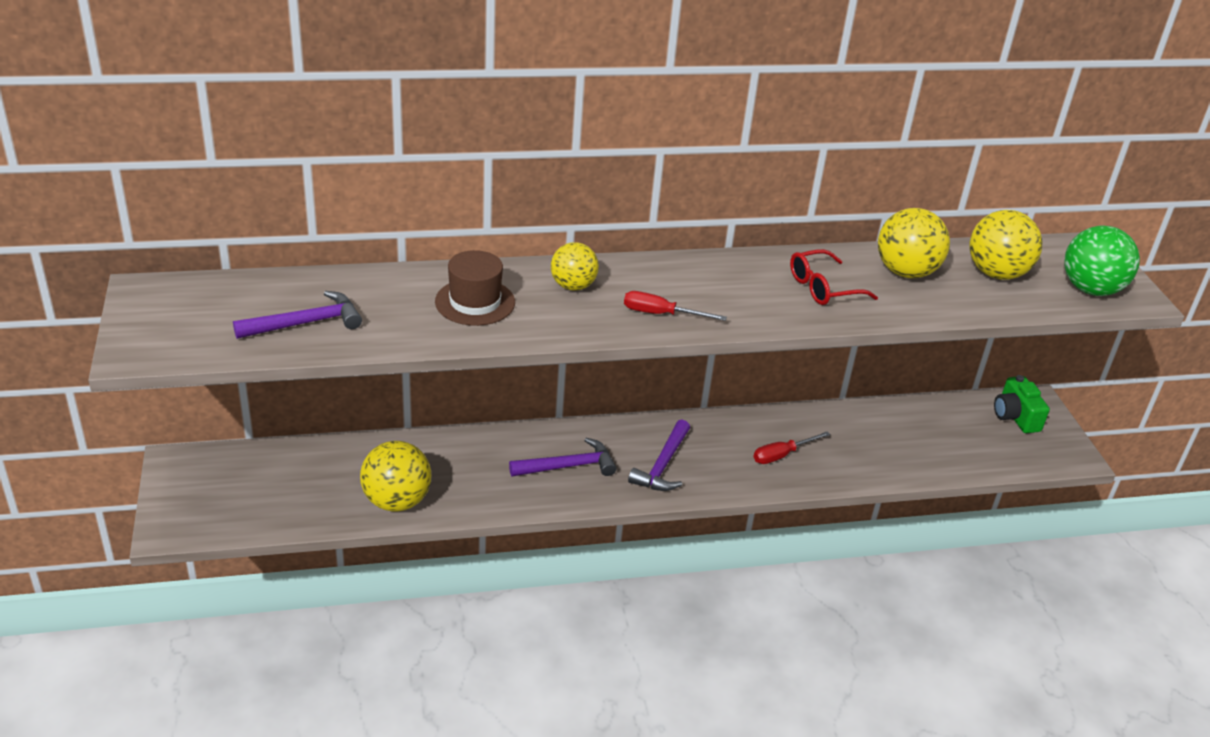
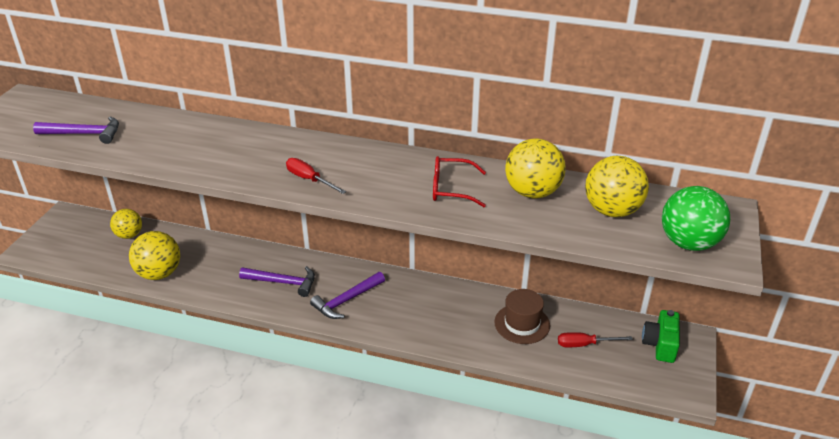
camera: 30 degrees right, 0 degrees up
(475, 302) = (197, 144): brown hat -> brown hat (522, 324)
(573, 286) = (271, 147): yellow ball -> yellow ball (129, 235)
(782, 455) = (439, 318): red screwdriver -> red screwdriver (584, 344)

